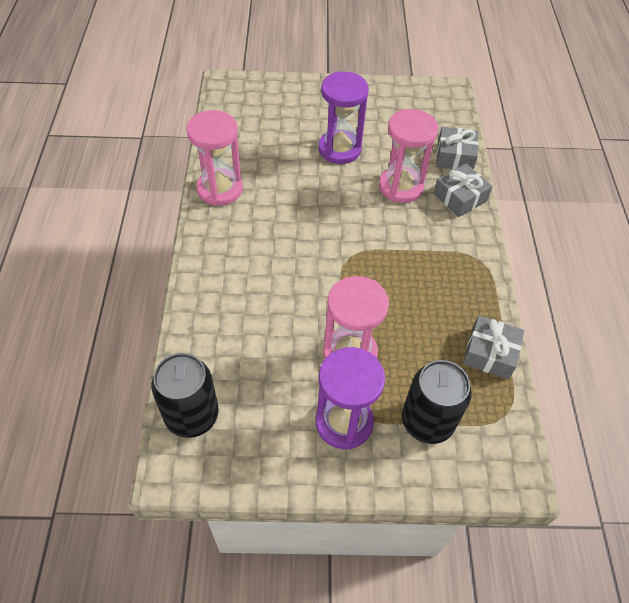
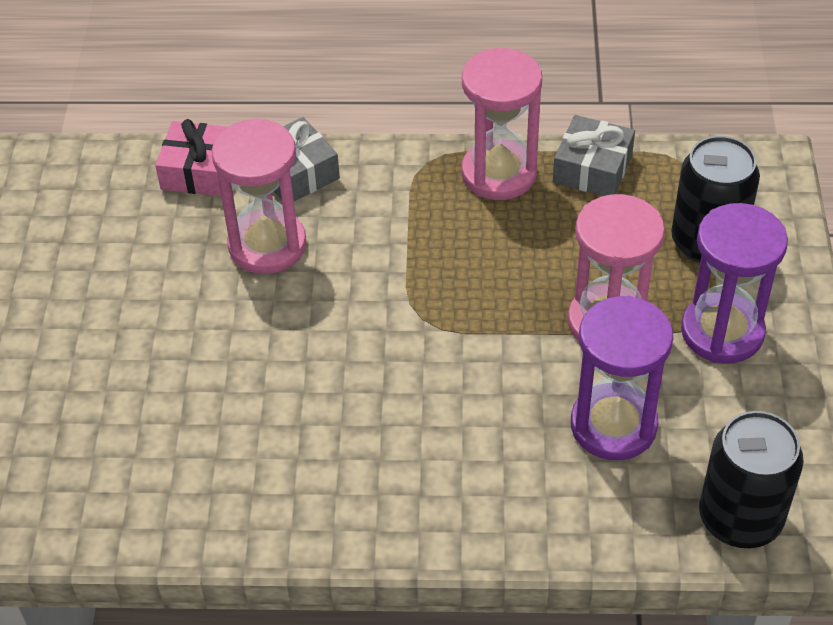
camera: 85 degrees left, 5 degrees down
(220, 189) = (256, 514): pink hourglass -> pink hourglass (499, 173)
(339, 149) = (164, 327): purple hourglass -> purple hourglass (613, 425)
(454, 156) = (200, 171): grey gift -> pink gift

